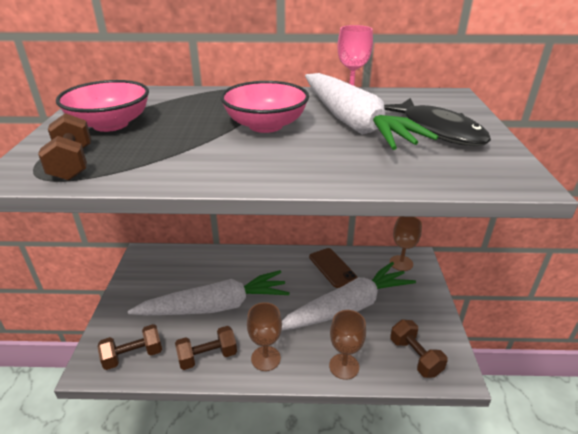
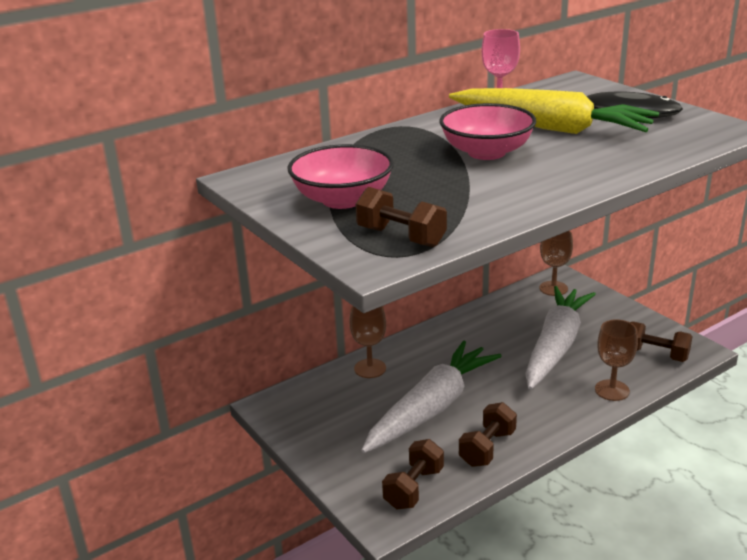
camera: 35 degrees left, 5 degrees down
(265, 358) = (541, 420): brown goblet -> brown goblet (370, 368)
(332, 267) = (497, 321): brown phone -> none
(353, 123) = (551, 127): white carrot -> yellow carrot

